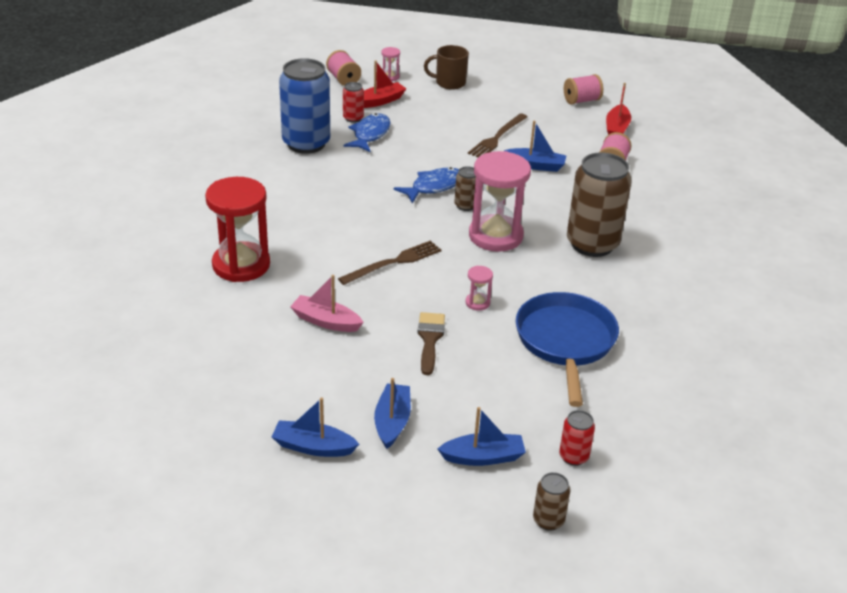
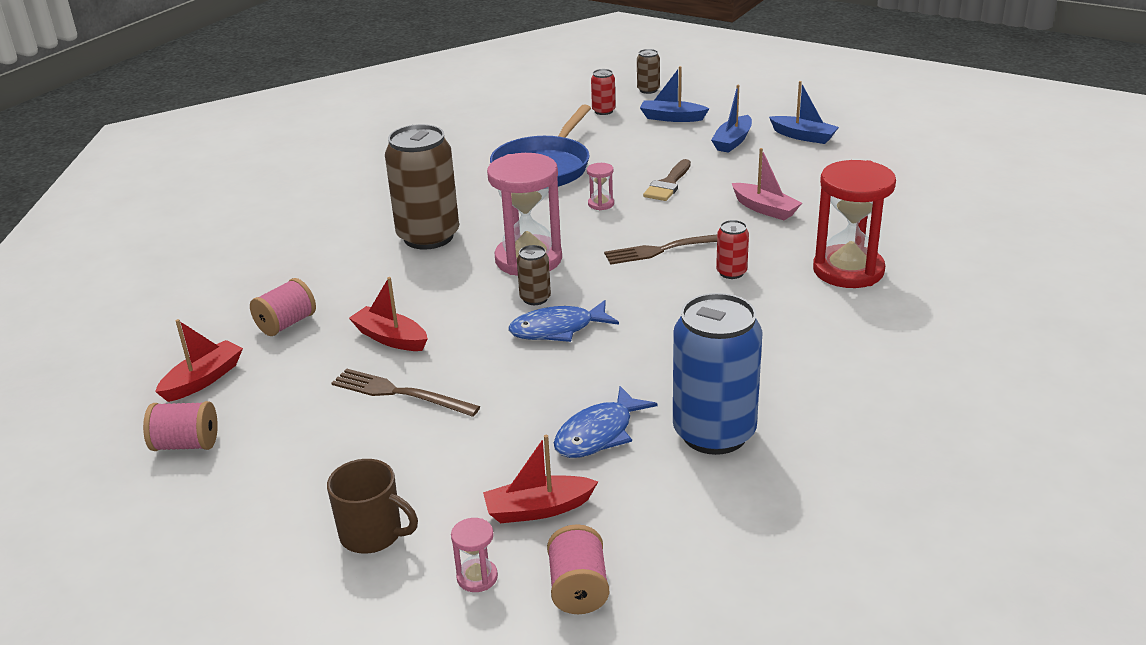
camera: 155 degrees left, 5 degrees down
(353, 118) = (610, 475): red can -> red can (731, 272)
(497, 137) = (400, 393): brown fork -> brown fork turned 120 degrees counterclockwise
(535, 165) = (390, 338): blue boat -> red boat

